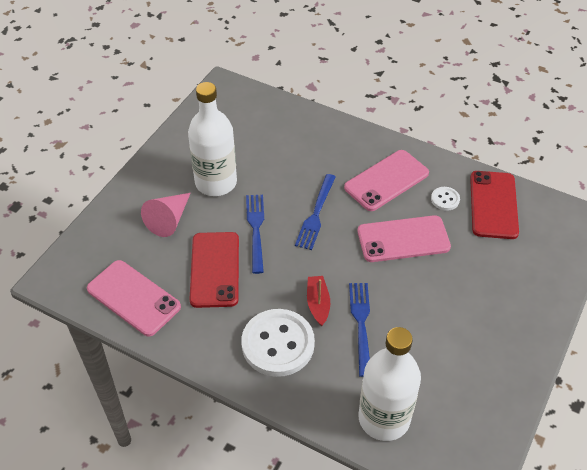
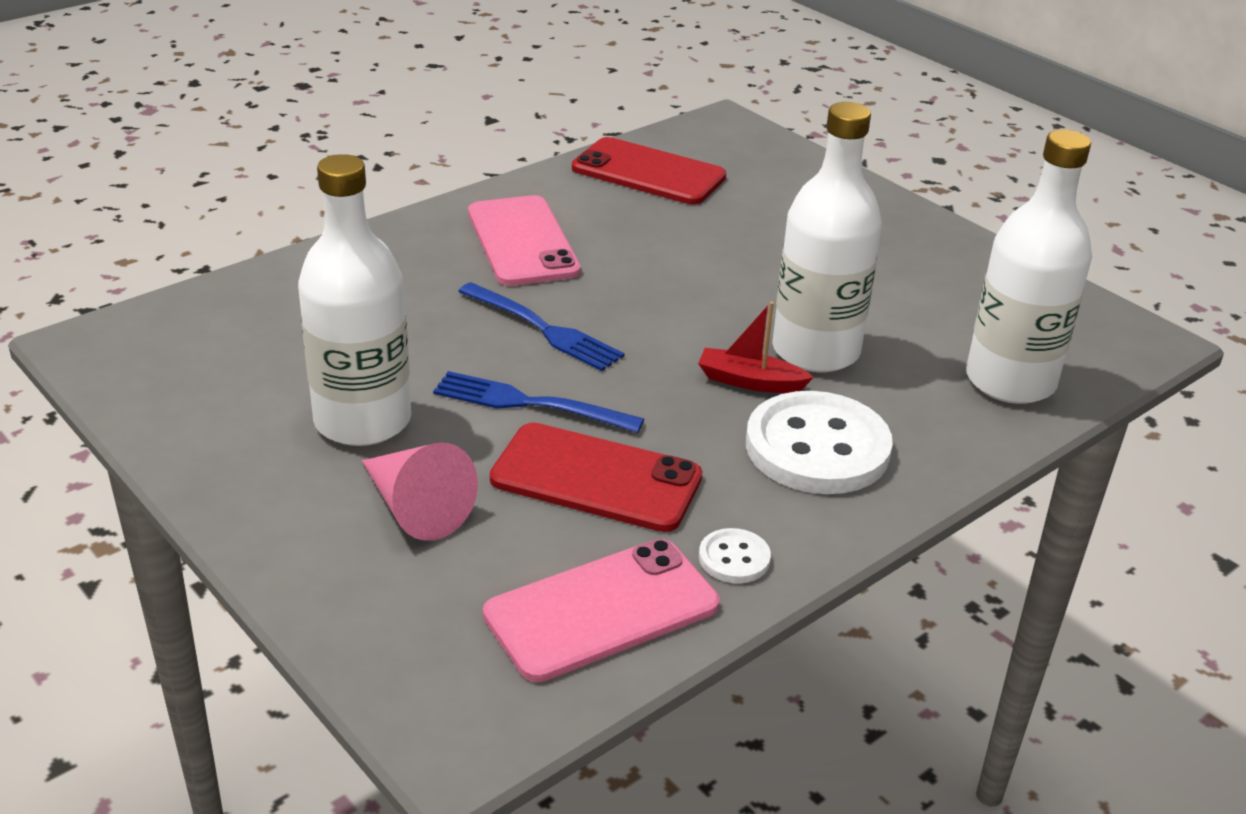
camera: 70 degrees left, 15 degrees down
(361, 323) = (815, 351): blue fork -> white bottle
(403, 239) = (663, 263): pink phone -> none
(445, 199) = (606, 205): white button -> white button (734, 558)

